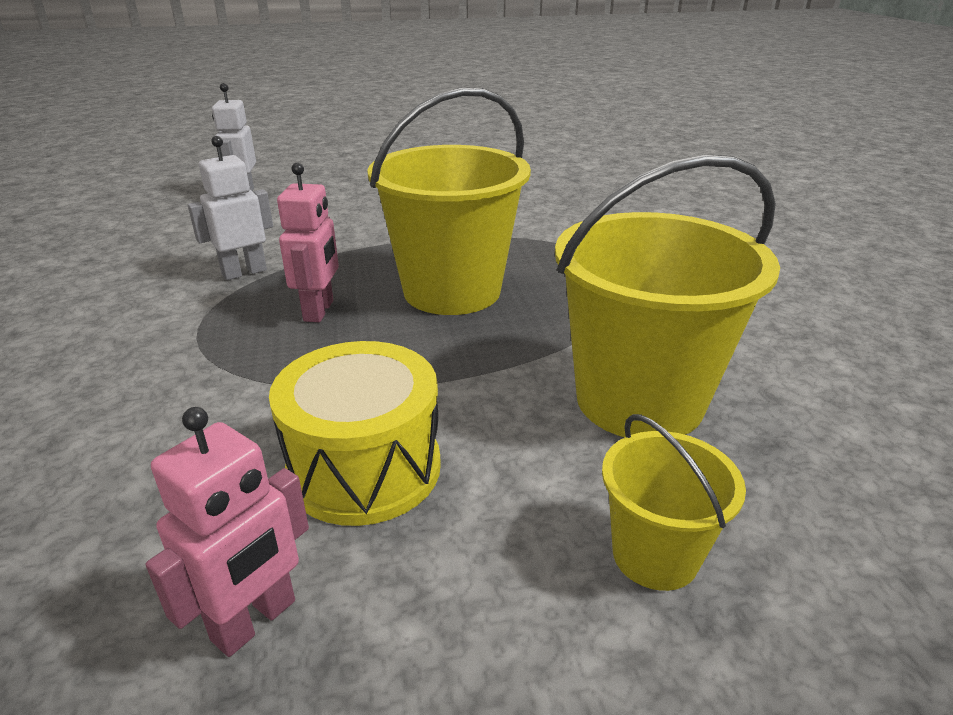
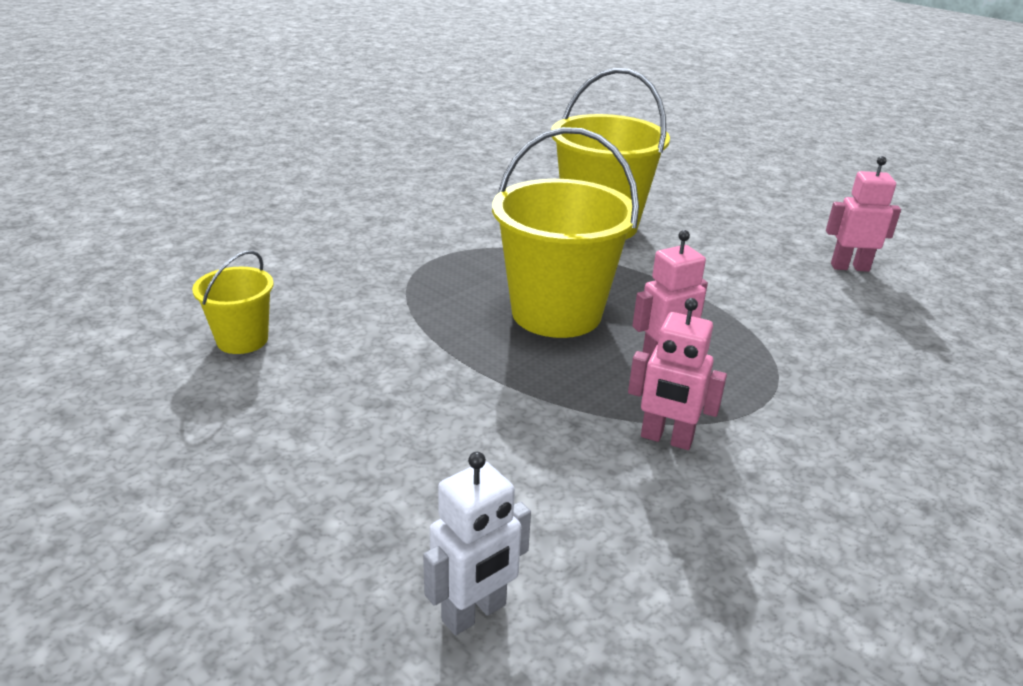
camera: 125 degrees left, 0 degrees up
(244, 272) = (666, 439): white robot -> pink robot
(364, 468) = (757, 276): yellow drum -> none
(655, 555) = (695, 208): yellow bucket -> yellow bucket (242, 340)

